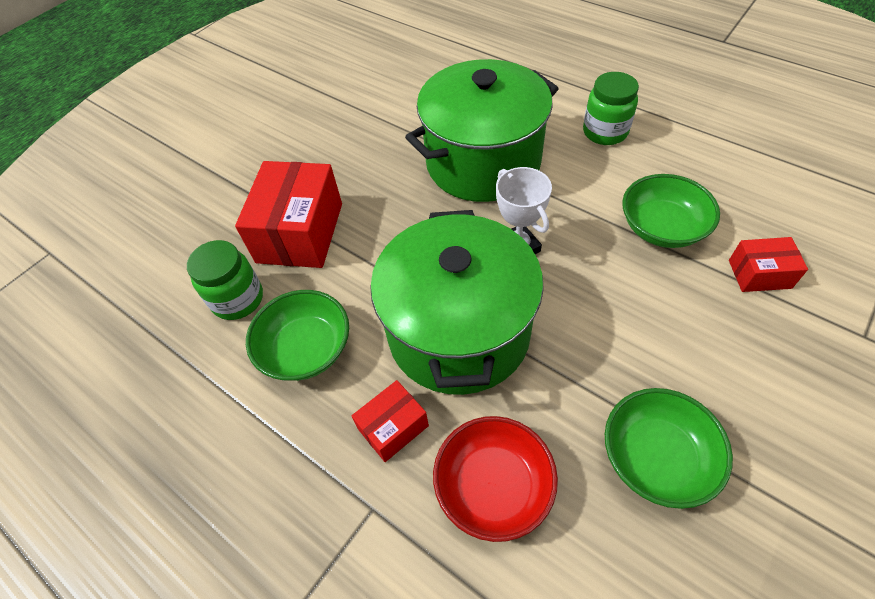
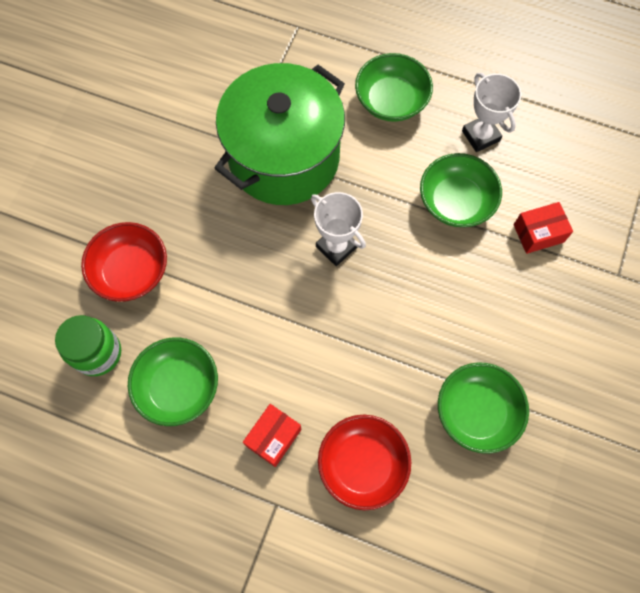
camera: 20 degrees left, 15 degrees up
(300, 232) = (131, 271): red box -> red bowl
(458, 332) = (305, 341): green pot -> none
(605, 132) = (391, 101): green jar -> green bowl
(698, 173) = (480, 136): none -> white trophy

